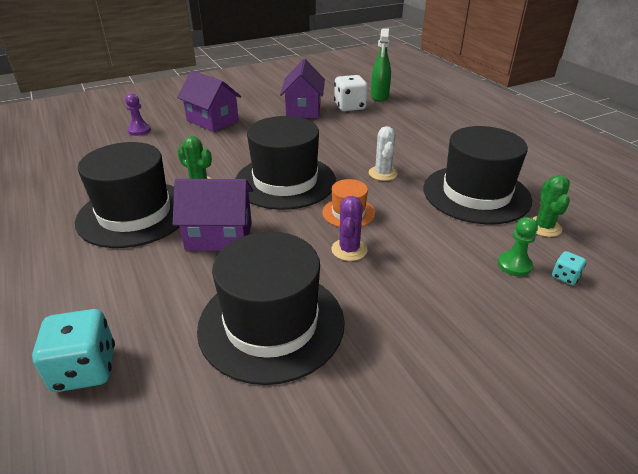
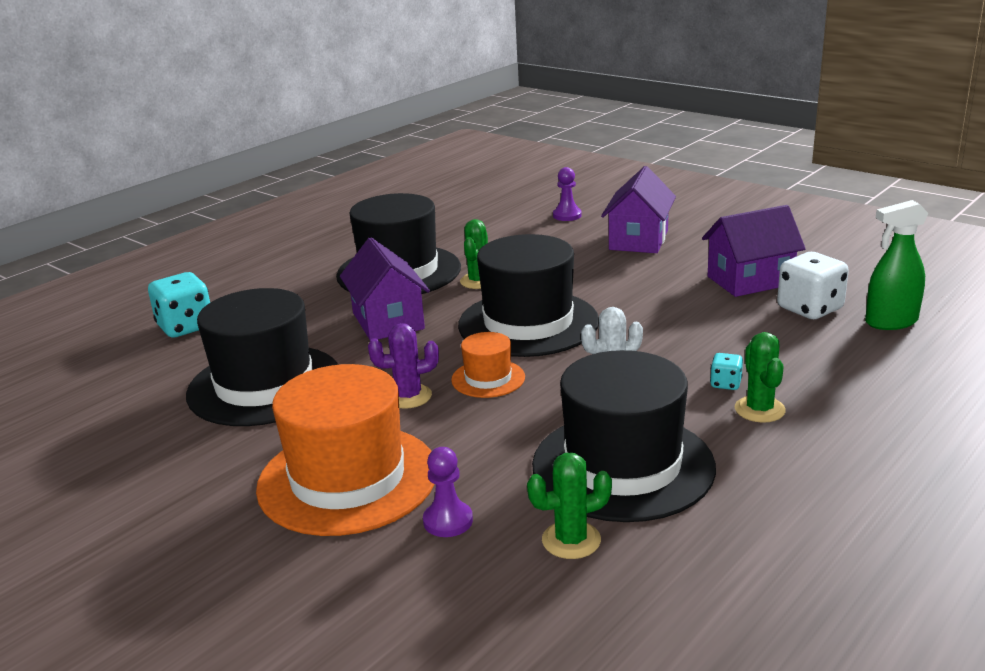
camera: 70 degrees right, 10 degrees down
(440, 146) = (759, 409): none -> green cactus
(448, 299) = (348, 479): none -> orange hat
(514, 265) = (448, 521): green pawn -> purple pawn
(565, 277) = (445, 569): turquoise dice -> turquoise dice (725, 384)

